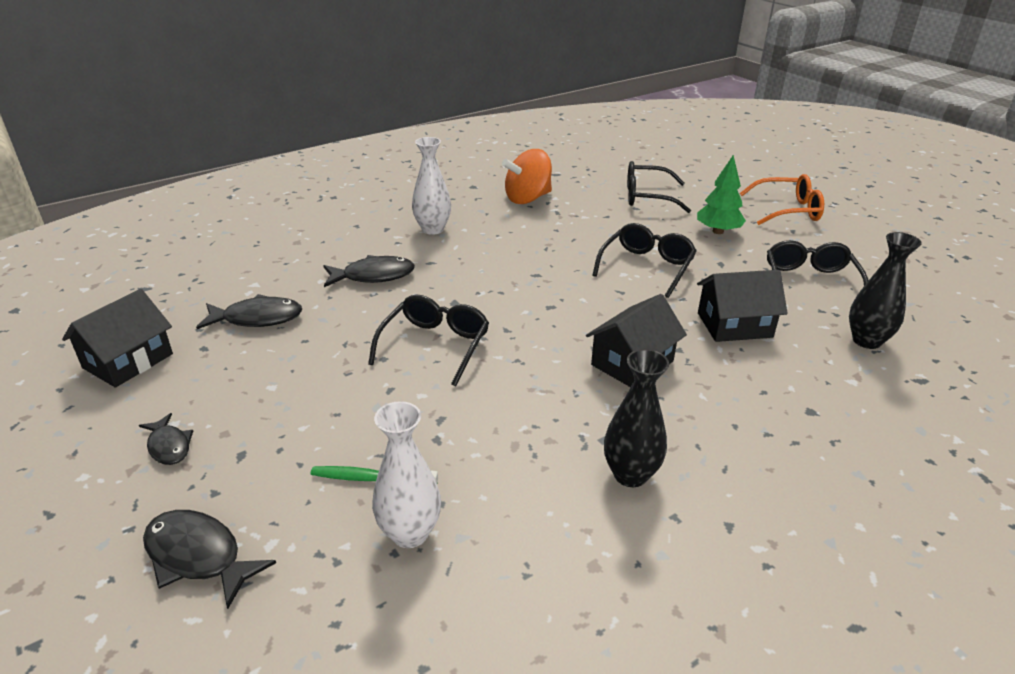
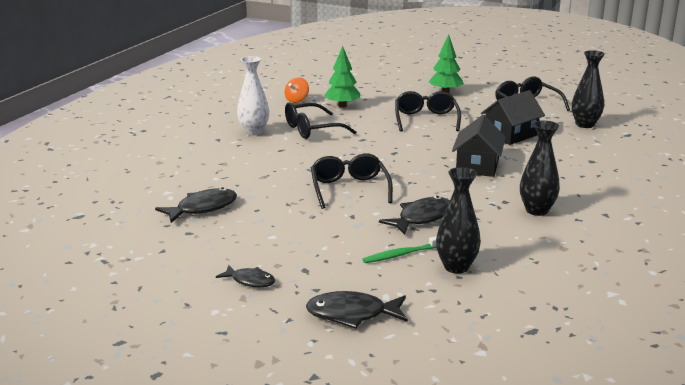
camera: 30 degrees left, 10 degrees down
(128, 361) = (142, 254): black house -> none
(373, 276) = (251, 166): black fish -> black fish (422, 218)
(410, 533) = (456, 267): white vase -> black vase
(527, 198) = (297, 100): orange spinning top -> orange spinning top, size x0.57
(569, 219) = (342, 106): none -> green tree
(647, 197) = (377, 83): black glasses -> black glasses (312, 129)
(788, 210) = (473, 72): orange glasses -> none

